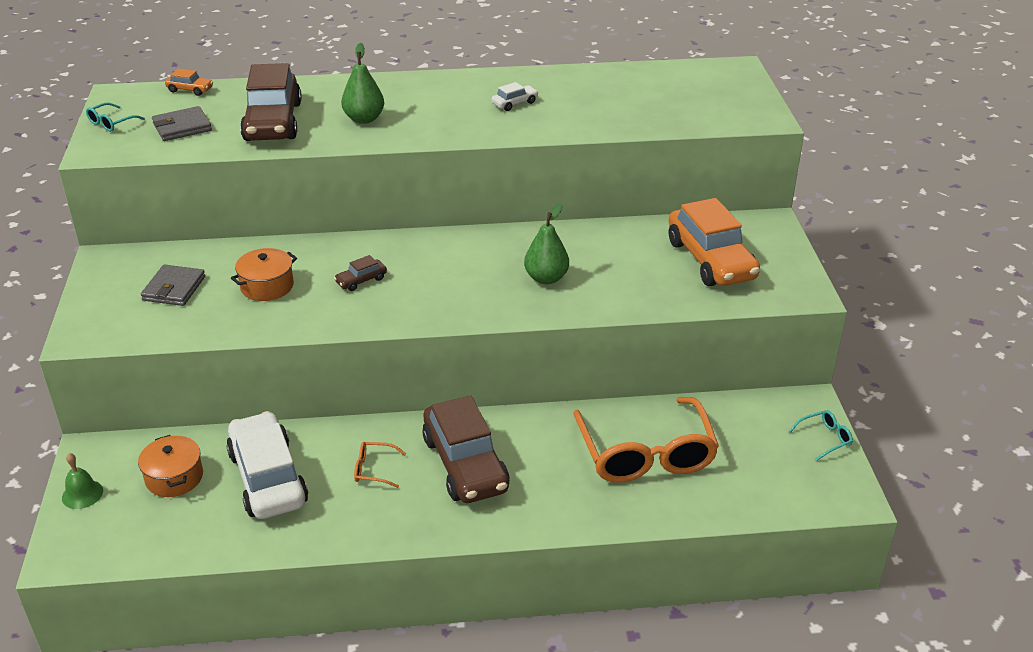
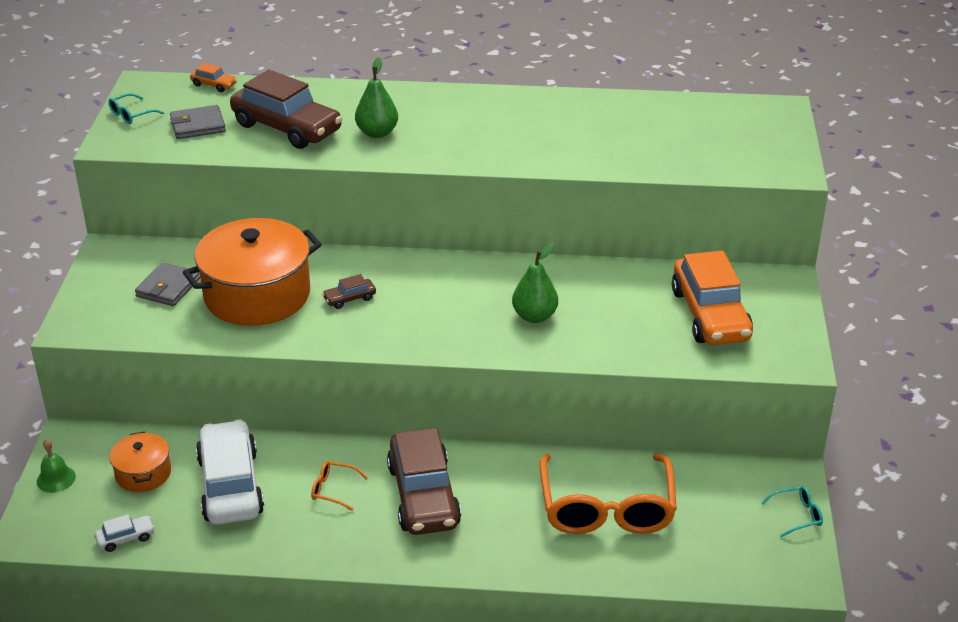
camera: 10 degrees right, 0 degrees up
(267, 286) = (257, 295): orange pot -> orange pot, size x2.02
(273, 122) = (287, 128): brown car -> brown car turned 60 degrees counterclockwise
(514, 103) = (534, 129): white car -> white car (125, 538)

